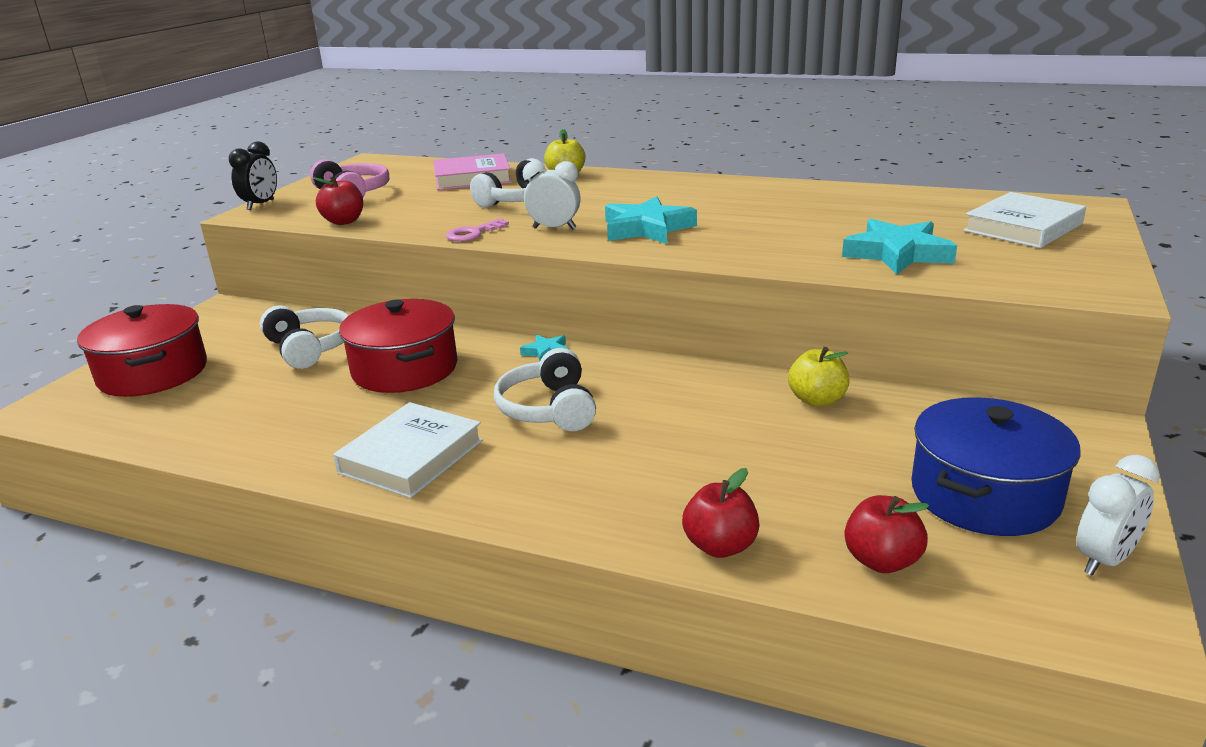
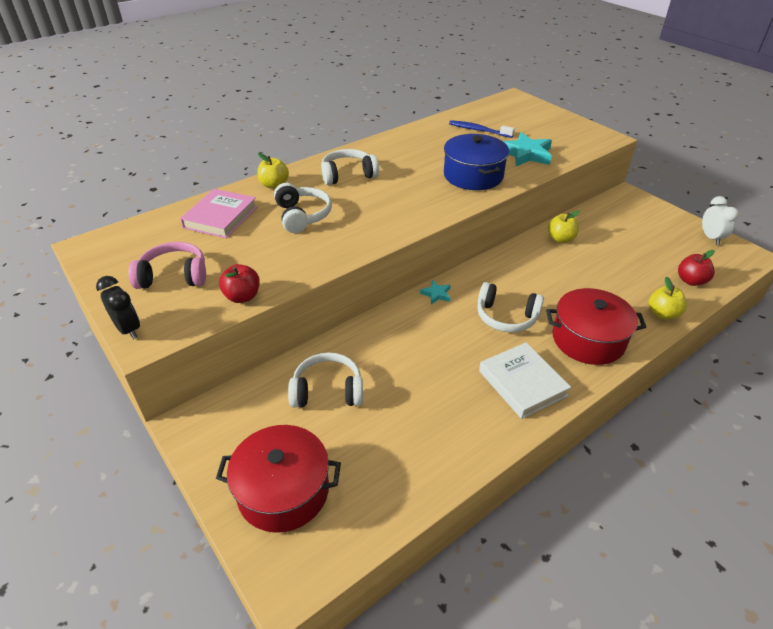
camera: 60 degrees left, 15 degrees up
(405, 369) = (406, 355): red pot -> red pot (588, 339)
(473, 233) = (346, 252): pink key -> none
(554, 228) = (375, 222): white clock -> none
(642, 192) = (348, 175): none -> white headphones
(647, 228) = (414, 196): turquoise star -> none
(720, 546) = (662, 314): red apple -> yellow apple
(908, 214) = (478, 130): none -> blue toothbrush
(984, 495) = (659, 239): blue pot -> blue pot (473, 176)
(1023, 227) = (525, 119): white book -> none

